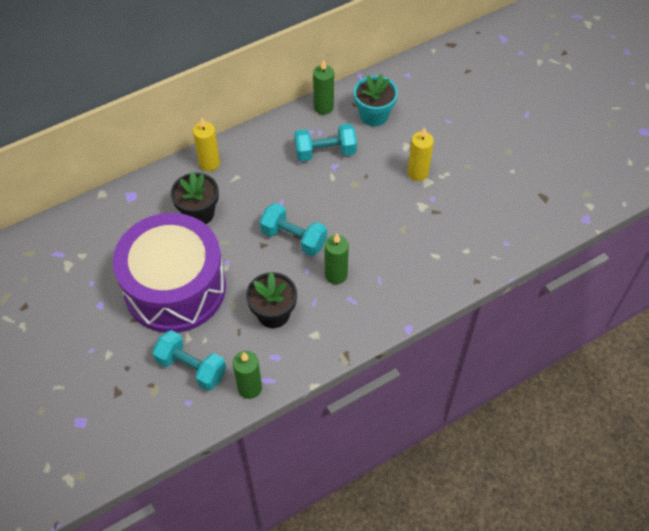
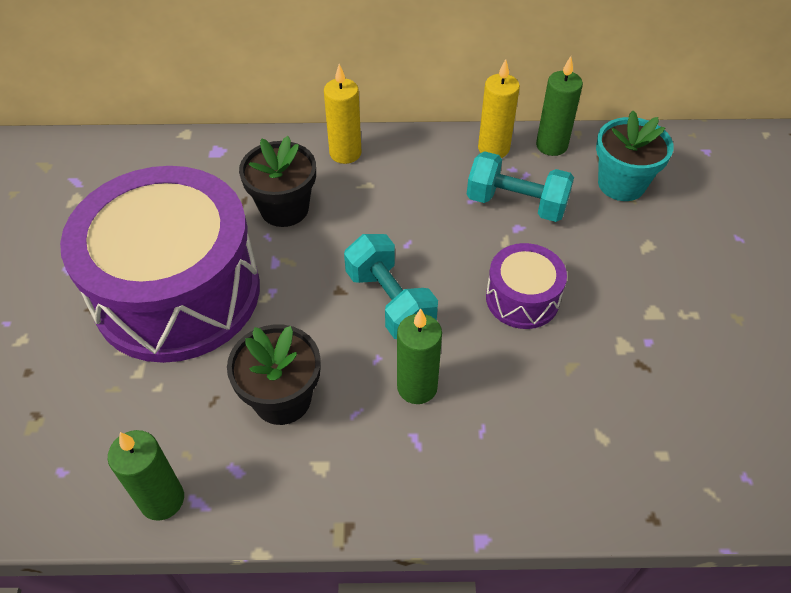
camera: 30 degrees right, 5 degrees down
(191, 368) = (107, 419): turquoise dumbbell -> none
(359, 204) = (522, 298): none -> purple drum
(417, 173) = (645, 292): yellow candle -> yellow candle (493, 148)

